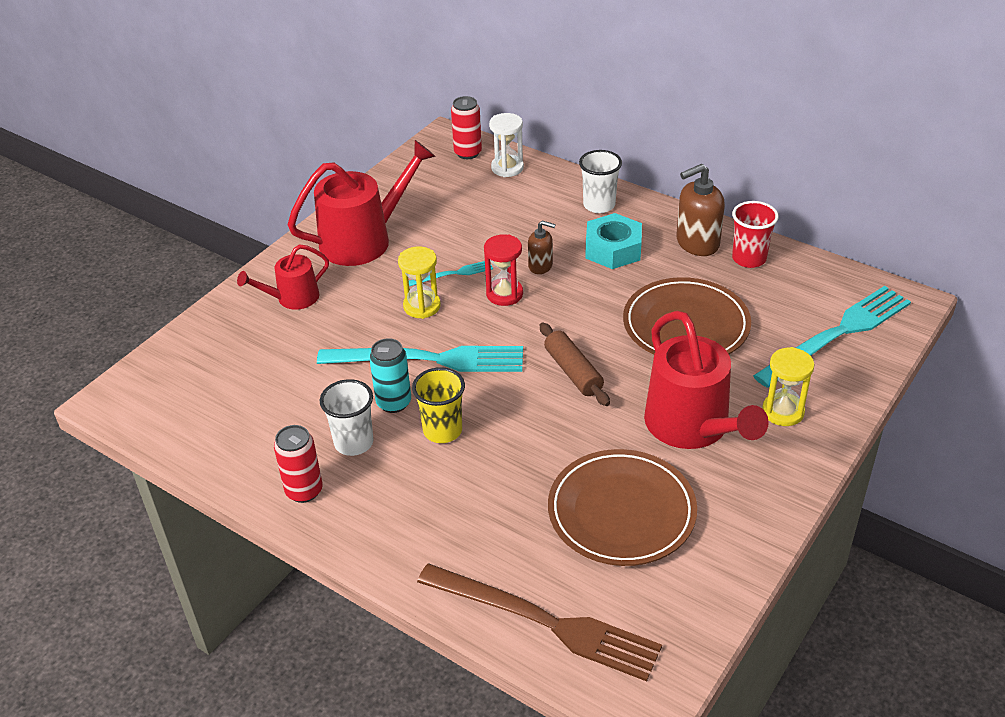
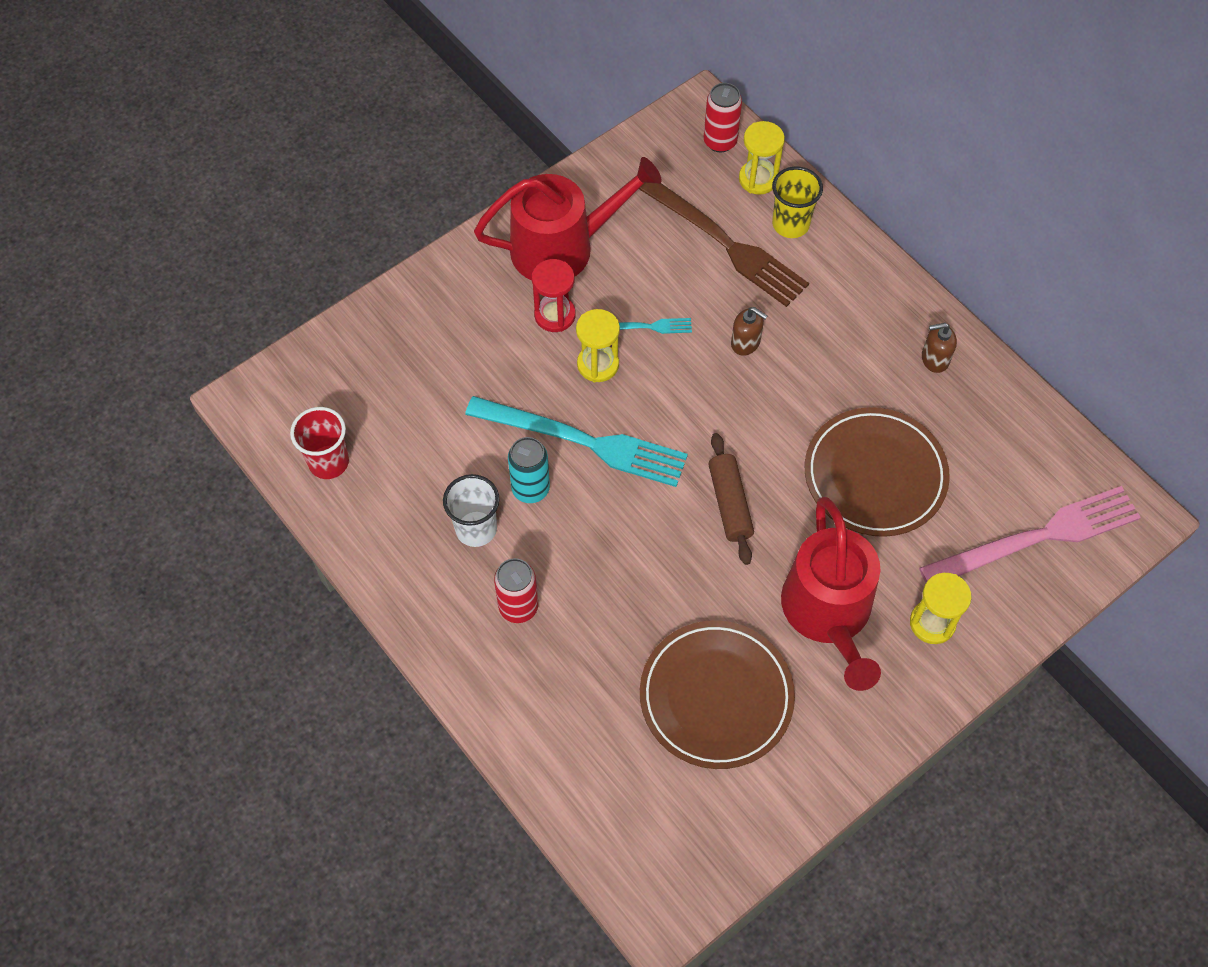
camera: 15 degrees right, 20 degrees up
(293, 298) = (464, 312): red watering can -> none
(304, 491) = (411, 574): red can -> red can (518, 607)
(442, 430) = (569, 540): yellow cup -> yellow cup (790, 224)
(504, 294) = (692, 373): red hourglass -> red hourglass (555, 315)
(507, 168) = (758, 179): white hourglass -> yellow hourglass
(544, 622) = (597, 799): brown fork -> brown fork (723, 242)
(599, 205) = (844, 268): white cup -> none
(613, 249) = (835, 341): turquoise nut -> none
(697, 243) = (934, 359): brown soap dispenser -> brown soap dispenser, size x0.58
(749, 258) = (984, 399): red cup -> red cup (328, 462)
(837, 334) = (1037, 537): turquoise fork -> pink fork

